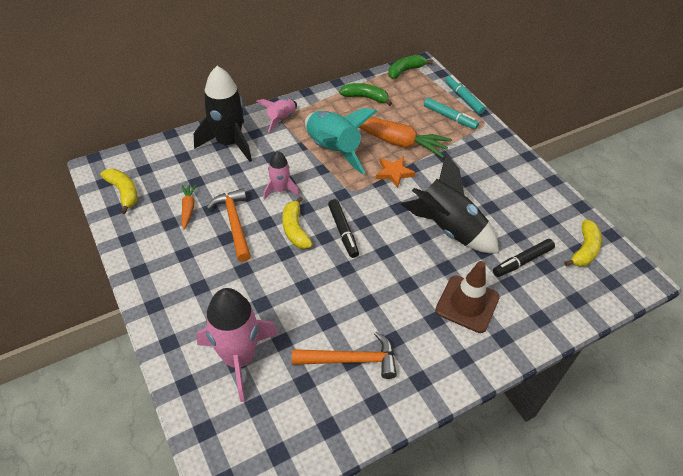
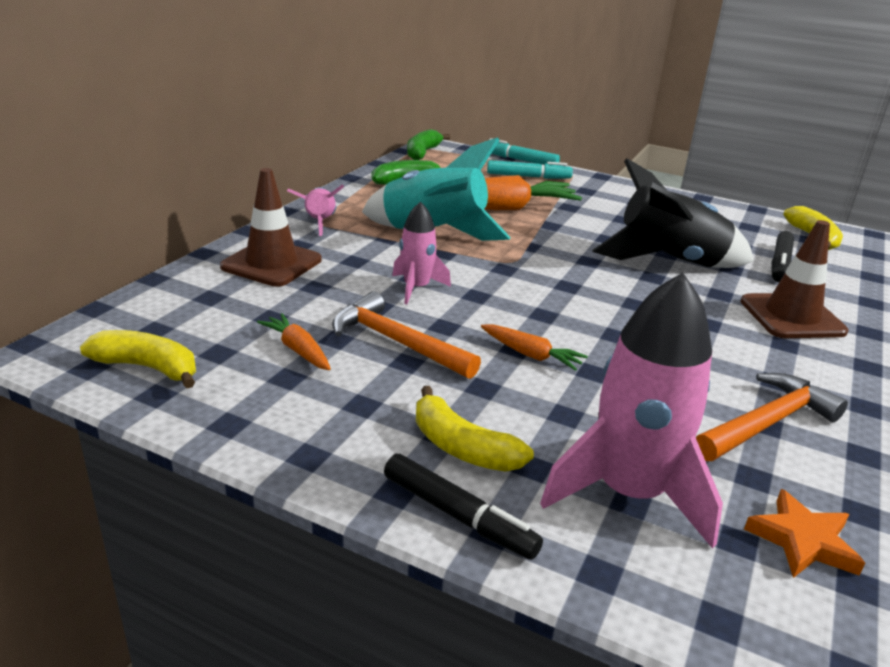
camera: 35 degrees left, 20 degrees down
(229, 143) = (271, 263): black rocket -> brown traffic cone
(287, 261) = (531, 355): none -> orange carrot
(295, 229) = (494, 319): yellow banana -> yellow banana (462, 447)
(343, 231) = (559, 301): black marker -> black marker (458, 516)
(394, 173) = (537, 234): orange star -> orange star (802, 540)

